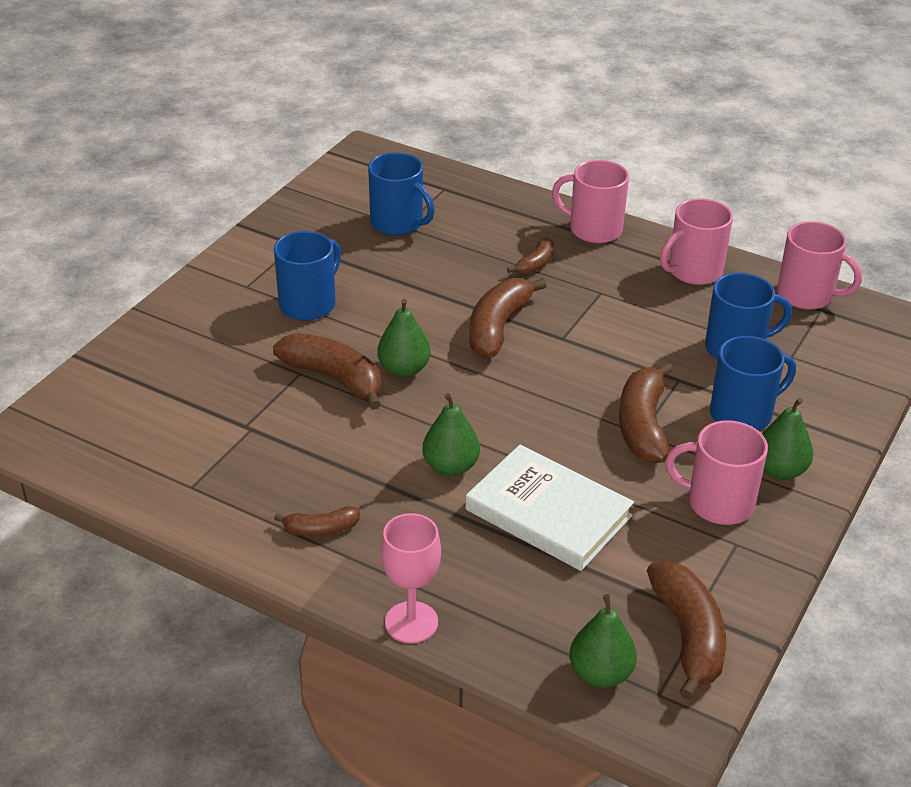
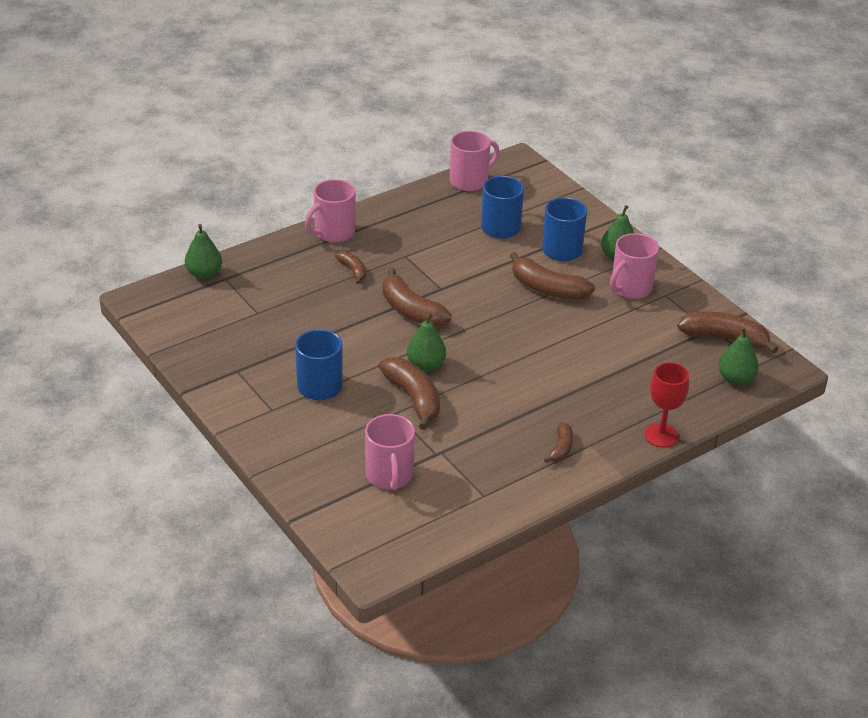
camera: 65 degrees left, 0 degrees up
(334, 378) = (413, 398): brown banana -> brown banana turned 90 degrees clockwise
(398, 223) = (252, 314): blue mug -> none
(411, 622) = (661, 435): pink goblet -> red goblet
(450, 467) = (536, 376): green pear -> green pear (204, 274)
(548, 512) = (601, 352): white book -> none
(693, 271) = (412, 212): pink mug -> pink mug (389, 475)

